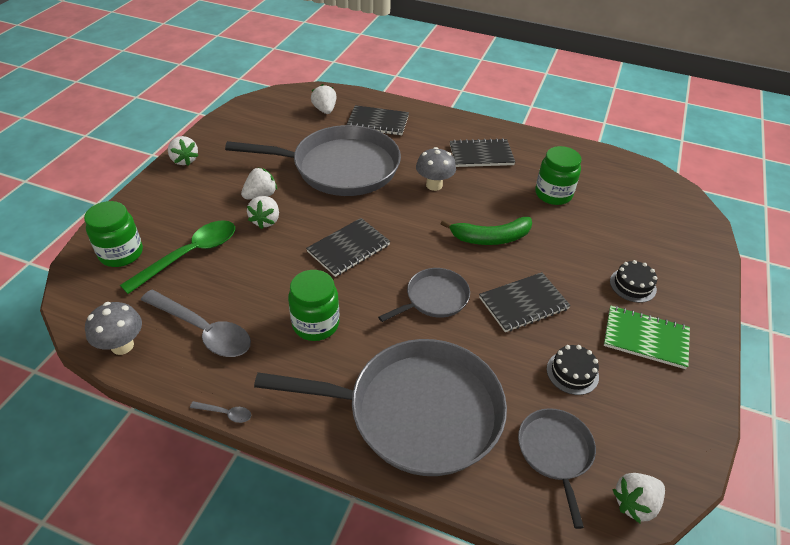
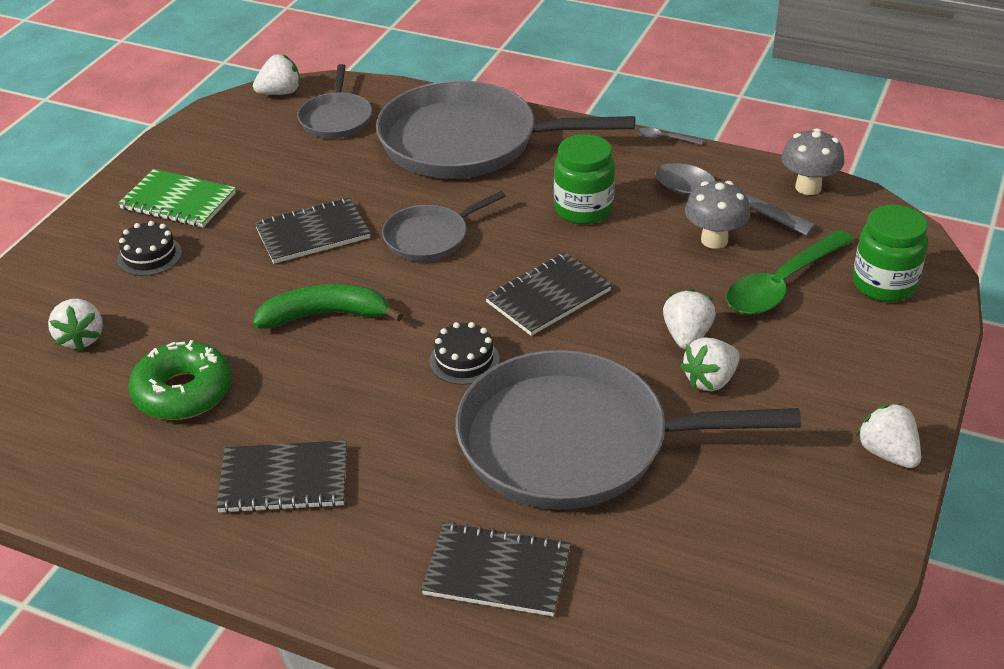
camera: 175 degrees left, 5 degrees down
(325, 110) = (628, 612): white strawberry -> white strawberry (81, 338)
(434, 185) = (396, 407): grey mushroom -> grey mushroom (714, 240)
(553, 194) = (183, 392): green jar -> green donut
(572, 372) = (286, 172): black cake -> black cake (464, 360)

